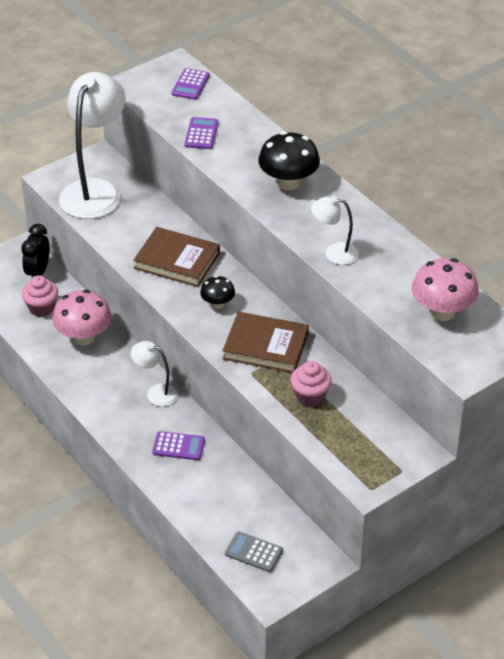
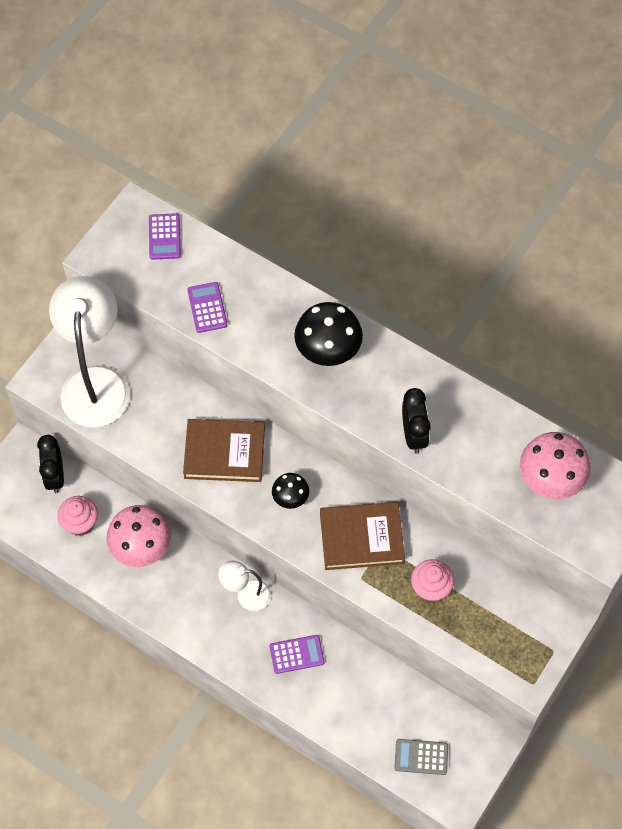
camera: 20 degrees left, 20 degrees up
(334, 253) = (414, 435): white lamp -> black clock

